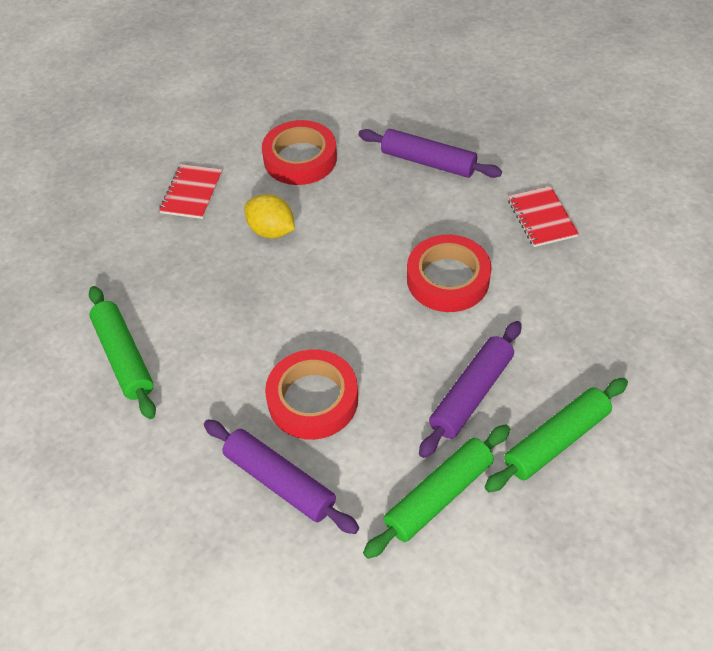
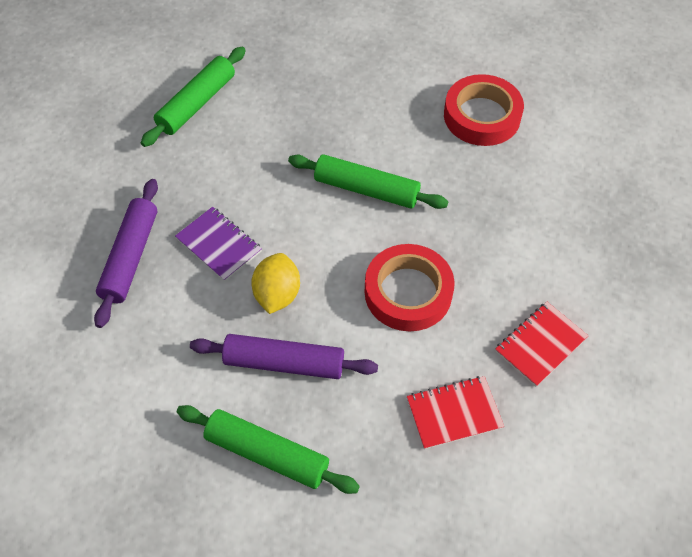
camera: 60 degrees right, 5 degrees up
(192, 193) = (388, 61): red notebook -> red notebook (454, 413)
(271, 231) = (382, 135): yellow lemon -> yellow lemon (277, 294)
(313, 399) = (219, 245): red tape -> purple notebook
(428, 162) = (549, 216): purple rolling pin -> none
(439, 495) = (166, 378): green rolling pin -> green rolling pin (366, 189)

